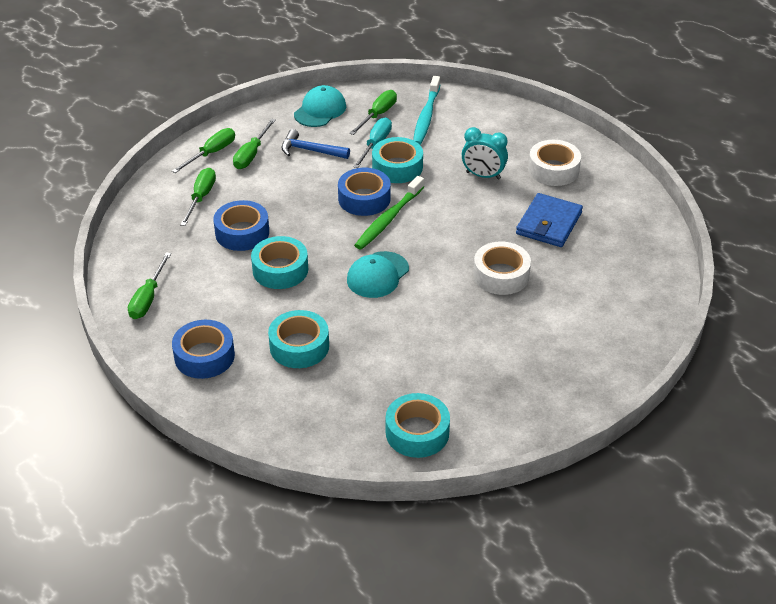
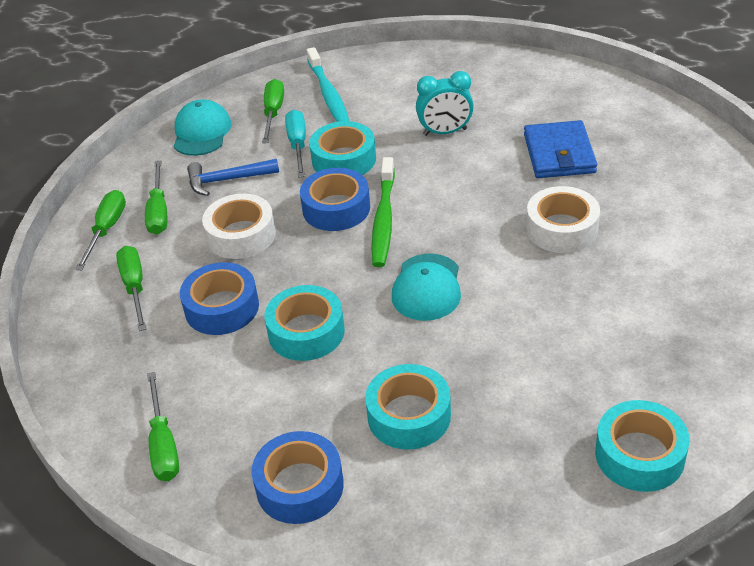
camera: 25 degrees left, 0 degrees up
(553, 170) = (512, 98): white tape -> white tape (241, 235)

